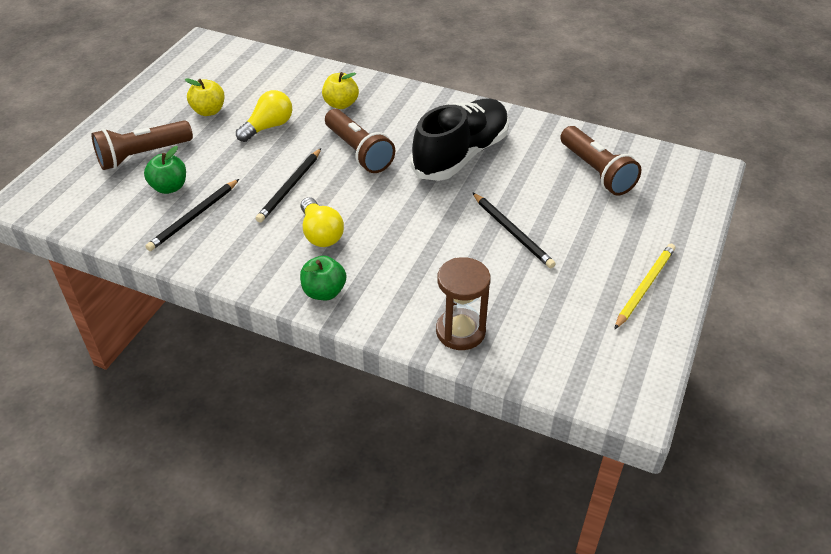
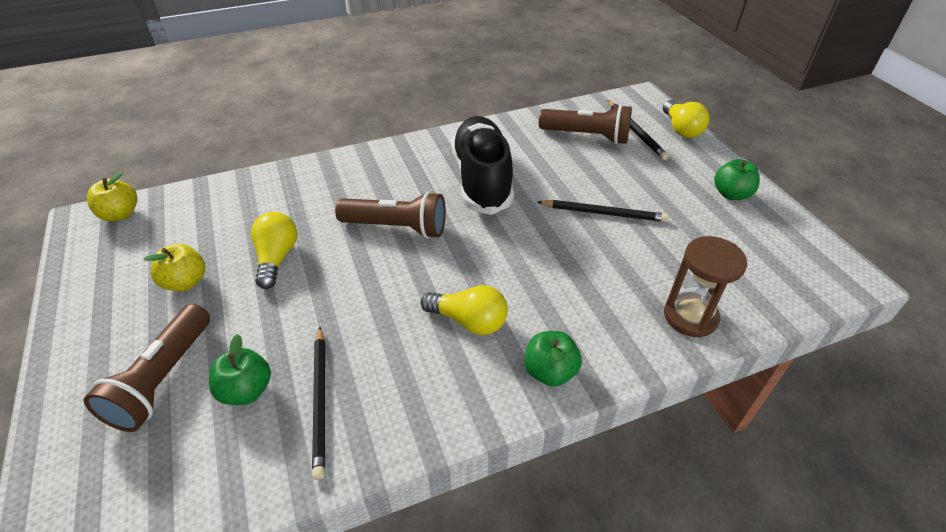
camera: 45 degrees left, 0 degrees up
(290, 187) = (379, 299): black pencil -> black pencil (635, 131)
(341, 104) = (321, 197): yellow apple -> yellow apple (120, 214)
(644, 287) = (731, 194): yellow pencil -> green apple
(695, 215) = (681, 129): none -> yellow light bulb

